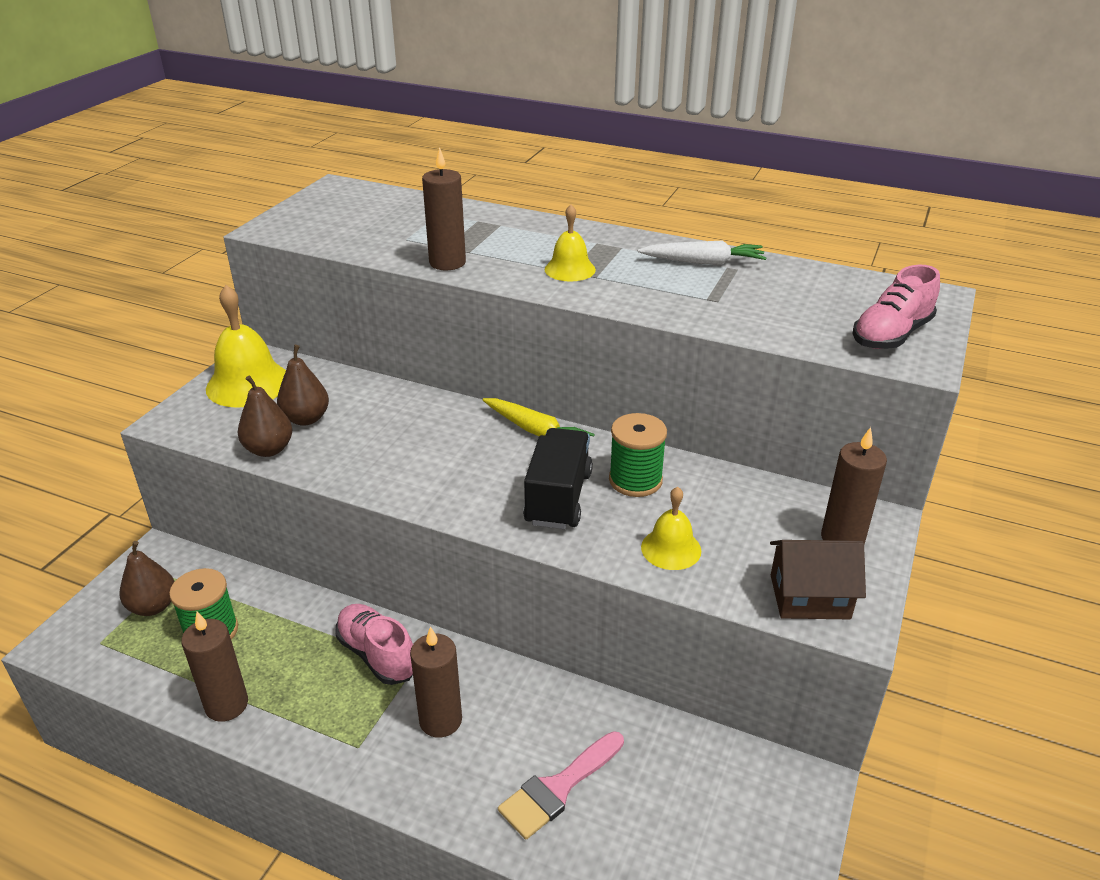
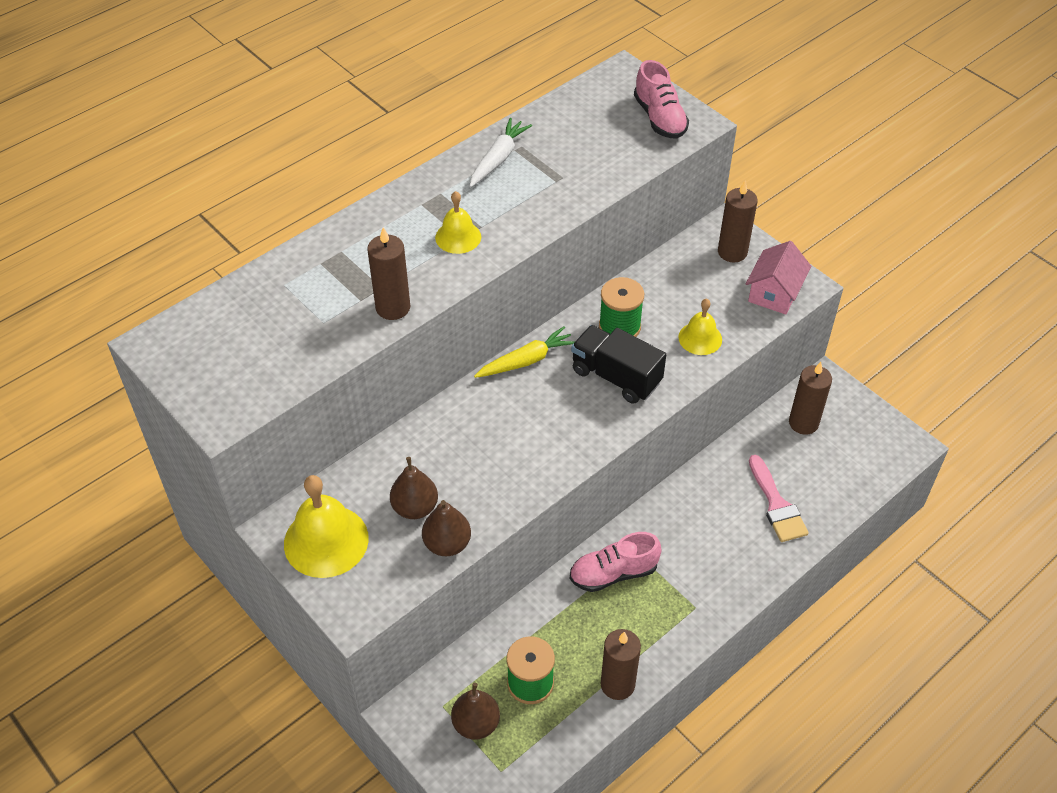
camera: 65 degrees left, 15 degrees up
(440, 720) = (694, 551): brown candle -> brown candle (803, 423)
(809, 597) = (774, 293): brown house -> pink house

